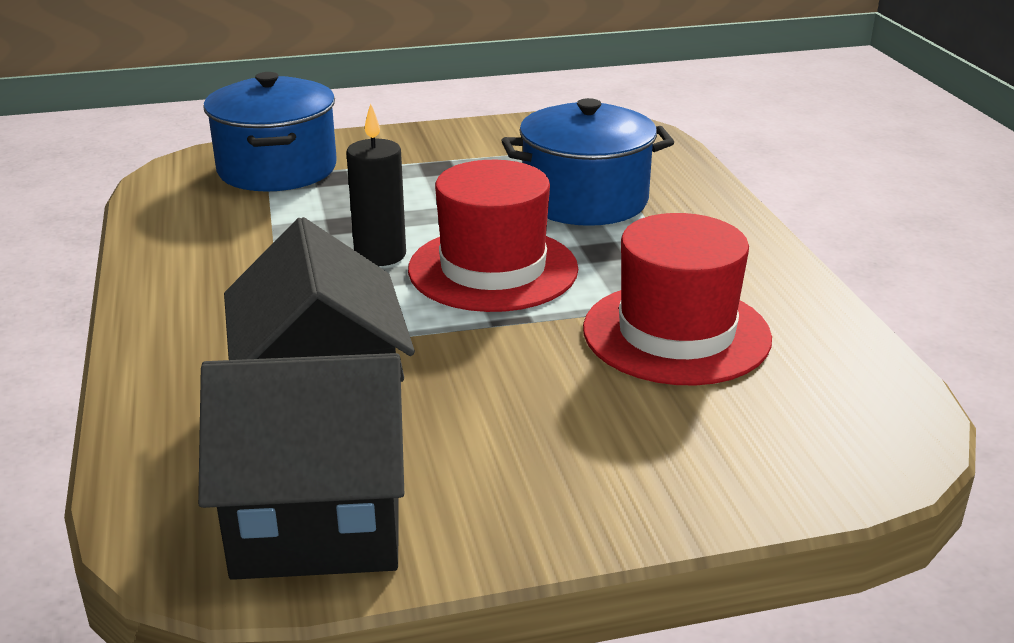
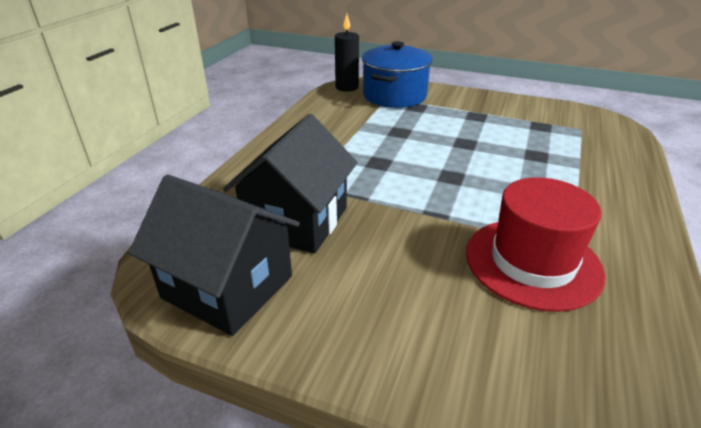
camera: 35 degrees right, 5 degrees up
(380, 255) = (401, 153): black candle -> black candle (347, 87)
(493, 269) = (453, 181): red hat -> none
(585, 200) = (547, 158): blue pot -> none

